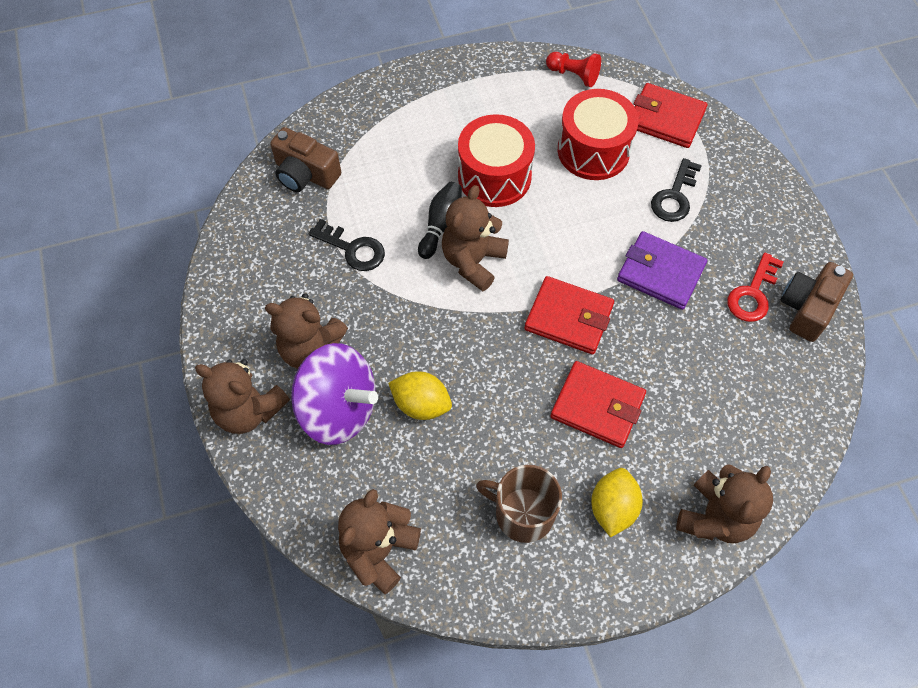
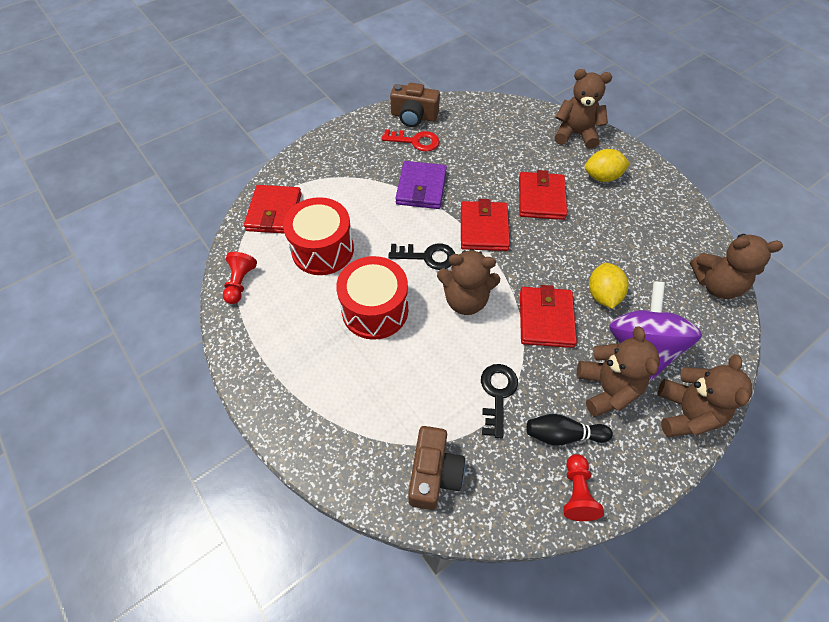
camera: 110 degrees left, 5 degrees down
(232, 274) = (576, 492): none -> red pawn
(416, 329) = (546, 319): none -> red wallet
(441, 225) = (441, 334): black bowling pin -> black bowling pin (563, 435)
(522, 513) = (636, 217): brown mug -> none
(674, 196) = (350, 193): black key -> black key (427, 257)

